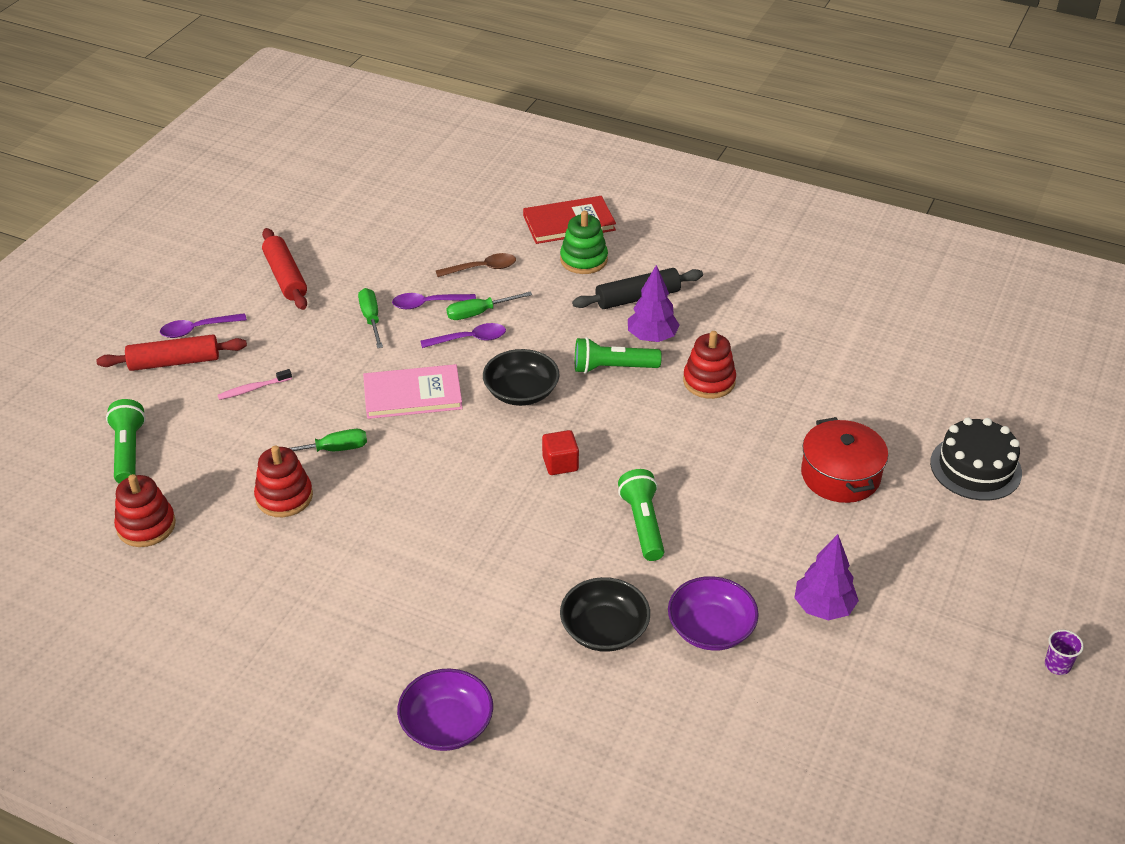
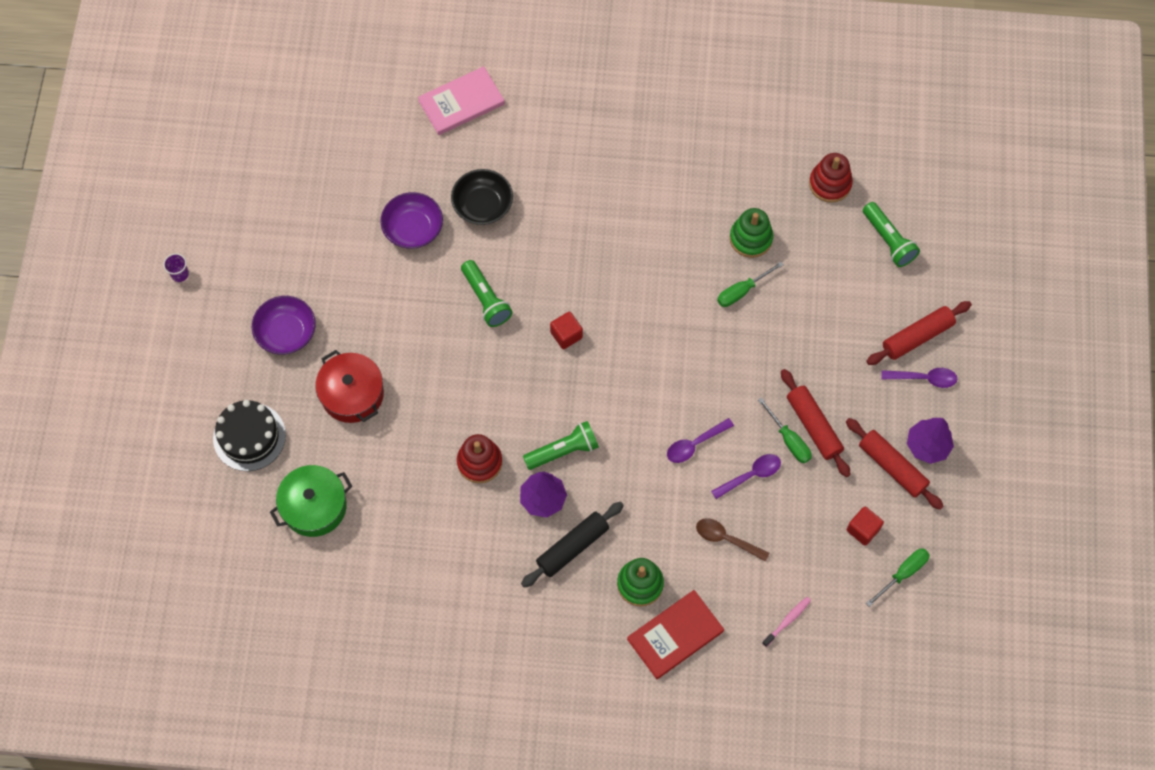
camera: 160 degrees right, 25 degrees up
(197, 329) = (924, 378): purple spoon -> purple spoon turned 45 degrees clockwise
(253, 389) = (837, 330): pink toothbrush -> pink toothbrush (787, 621)
(284, 497) = (751, 238): red stacking toy -> green stacking toy
(338, 323) = (813, 426): none -> red rolling pin
(348, 245) = (863, 529): none -> red cube
(412, 395) = (710, 366): pink book -> pink book (461, 102)
(446, 725) = (554, 110): purple bowl -> purple bowl (286, 332)
(479, 313) = (701, 479): green screwdriver -> green screwdriver (903, 573)
(482, 268) = (726, 539): brown spoon -> brown spoon turned 60 degrees clockwise
(521, 392) = (626, 398): black bowl -> none
(823, 607) = (342, 269): purple tree -> purple tree (927, 446)
(907, 391) = (314, 506): none -> green pot

